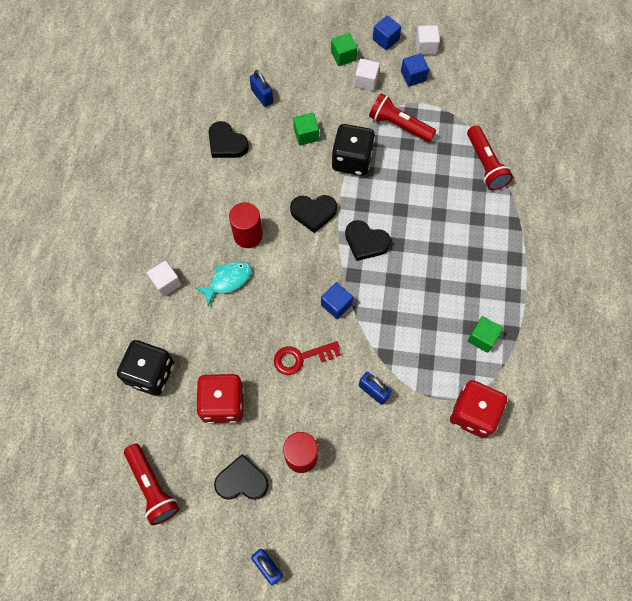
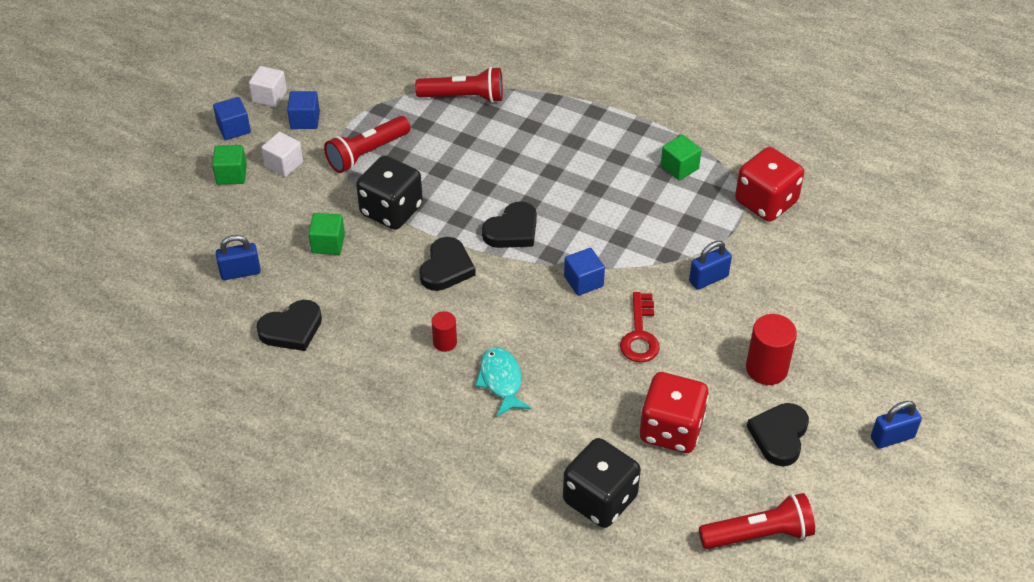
camera: 70 degrees left, 20 degrees down
(166, 283) = (473, 450): white cube -> none
(248, 235) = (445, 342): red cylinder -> red cylinder, size x0.58

